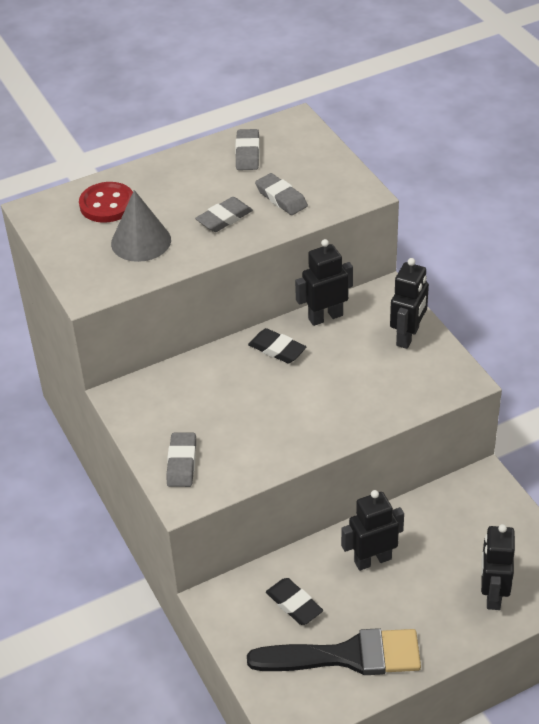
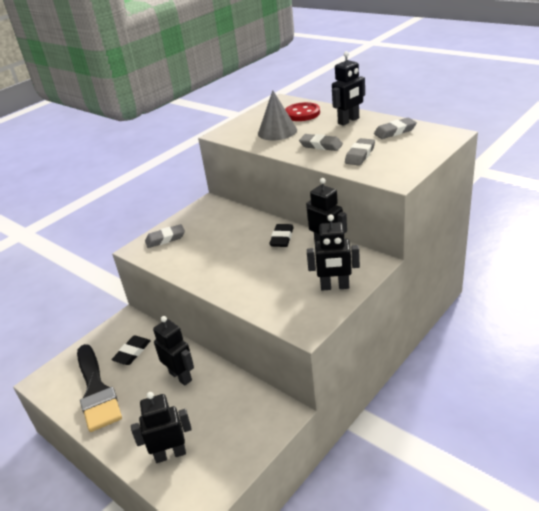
camera: 70 degrees right, 10 degrees down
(177, 175) = (349, 121): none -> black robot

